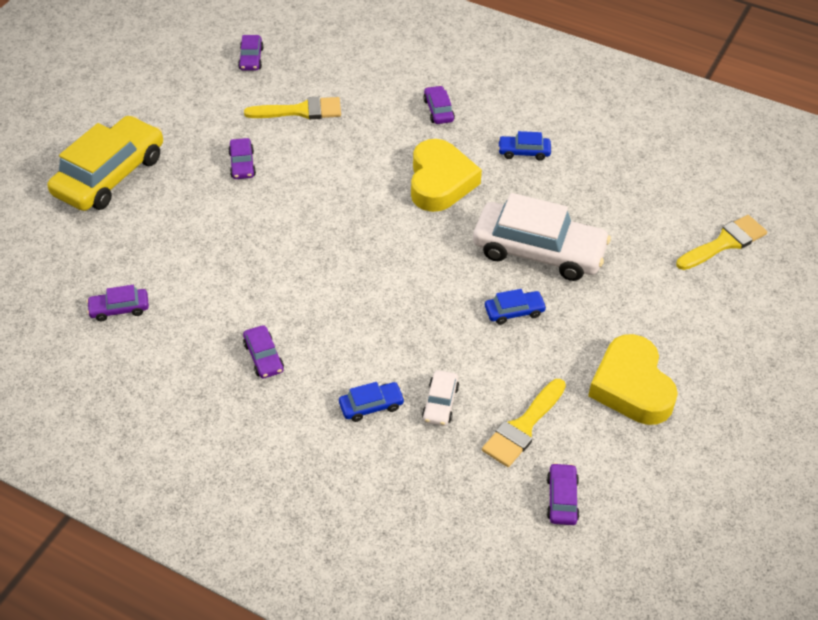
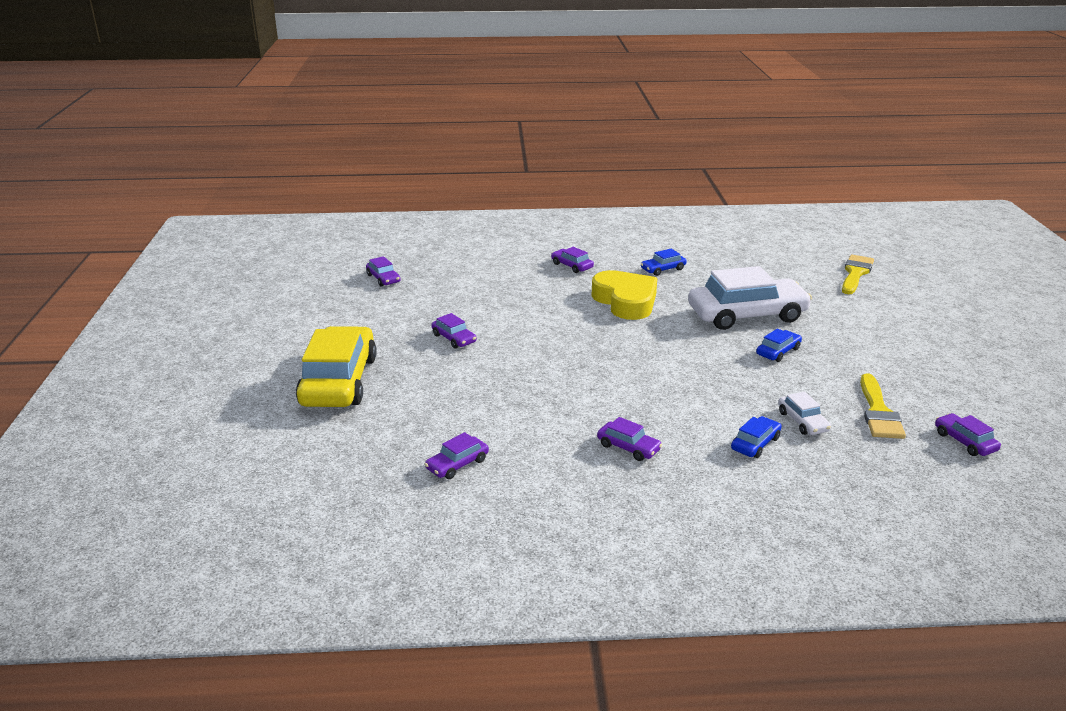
camera: 30 degrees left, 20 degrees down
(300, 111) = (464, 295): yellow brush -> none
(631, 386) = (912, 362): yellow heart -> none

